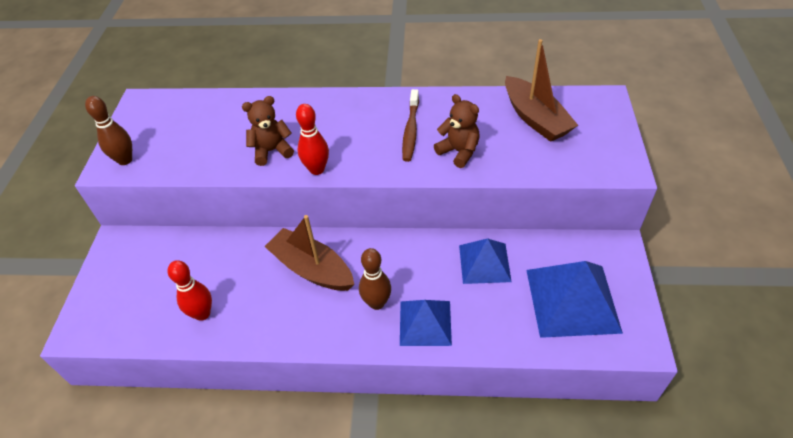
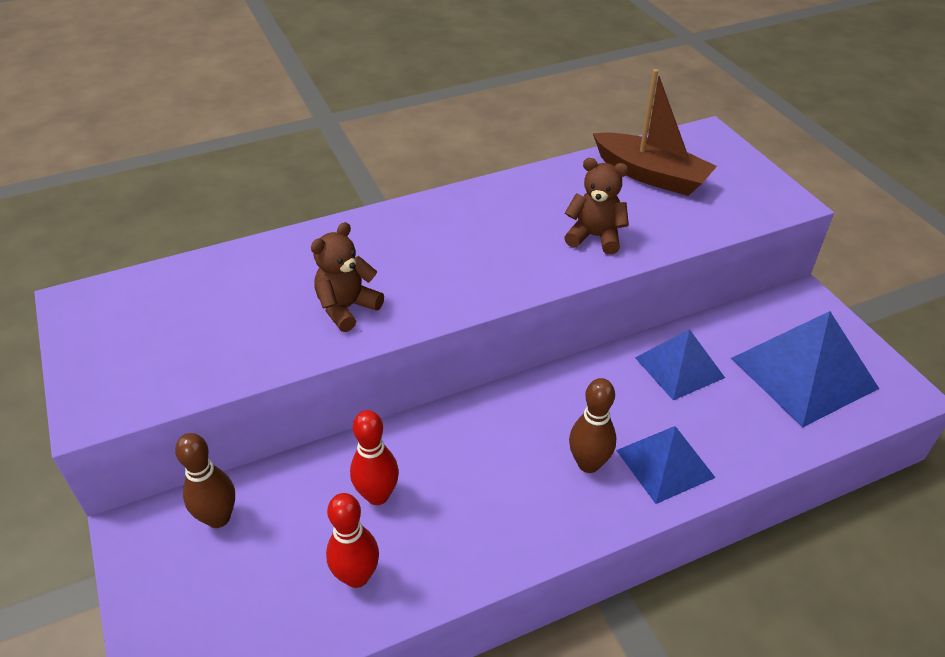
camera: 30 degrees left, 5 degrees down
(125, 160) = (117, 391): brown bowling pin -> brown bowling pin (218, 518)
(312, 269) = (471, 454): brown boat -> none
(317, 169) = (431, 312): red bowling pin -> red bowling pin (377, 495)
(411, 130) = (516, 229): brown toothbrush -> none

